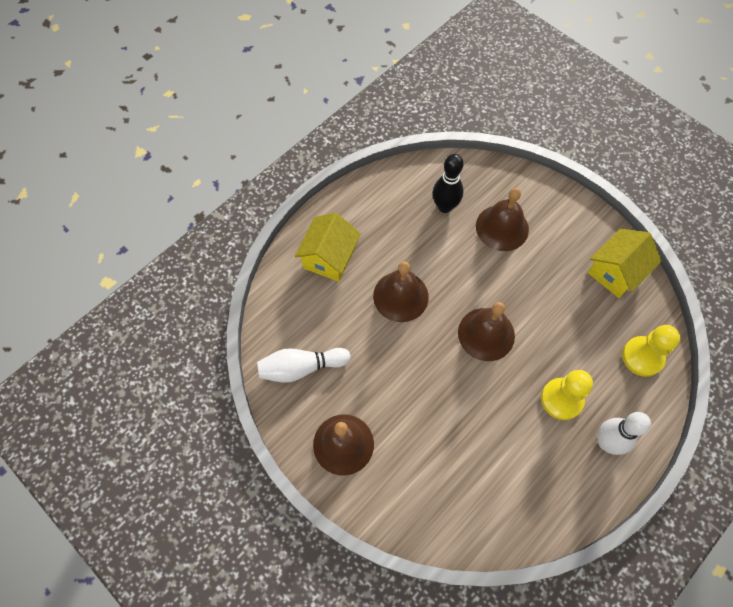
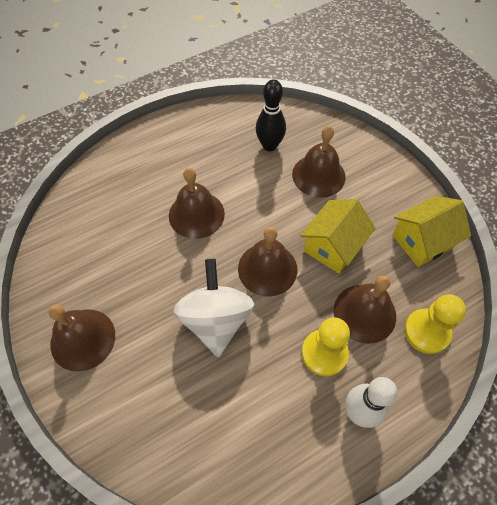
camera: 15 degrees right, 5 degrees down
(301, 368) = (75, 256): white bowling pin -> none
(329, 257) = (143, 166): yellow house -> yellow house (333, 246)
(457, 394) = (216, 320): none -> white spinning top
(585, 353) = (364, 313): none -> brown bell

